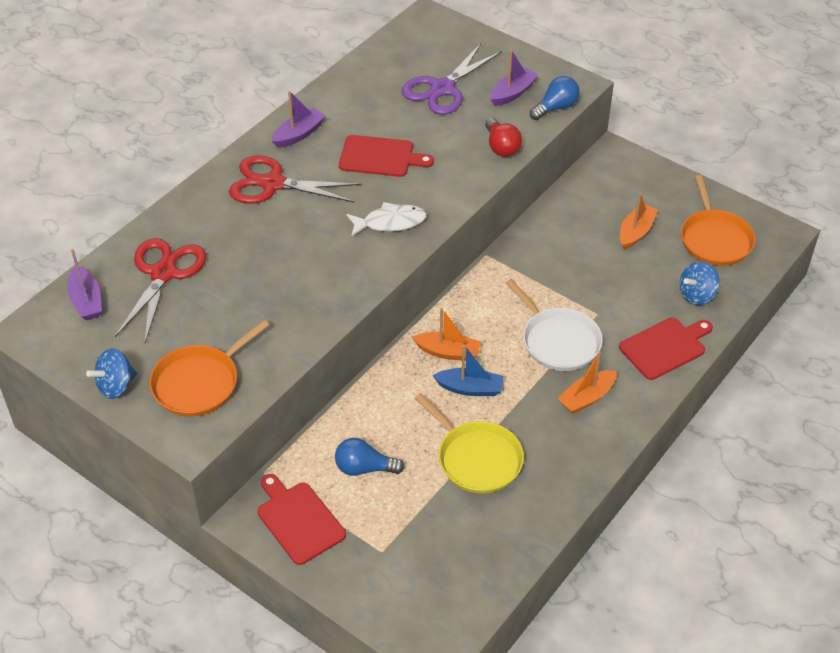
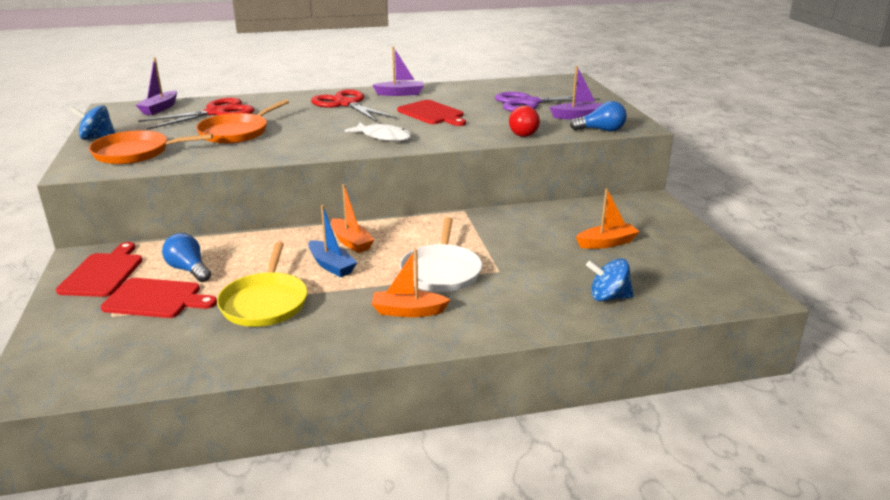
camera: 40 degrees right, 20 degrees down
(665, 347) = (527, 314): red cutting board -> red cutting board (156, 299)
(714, 239) = (678, 273): orange pan -> orange pan (237, 132)

